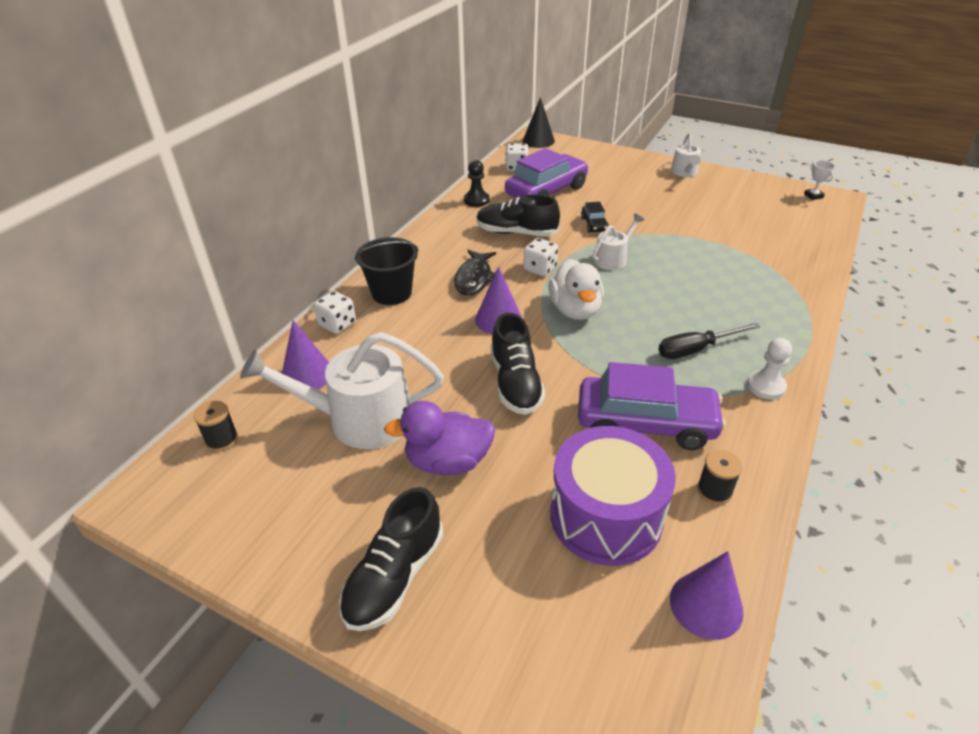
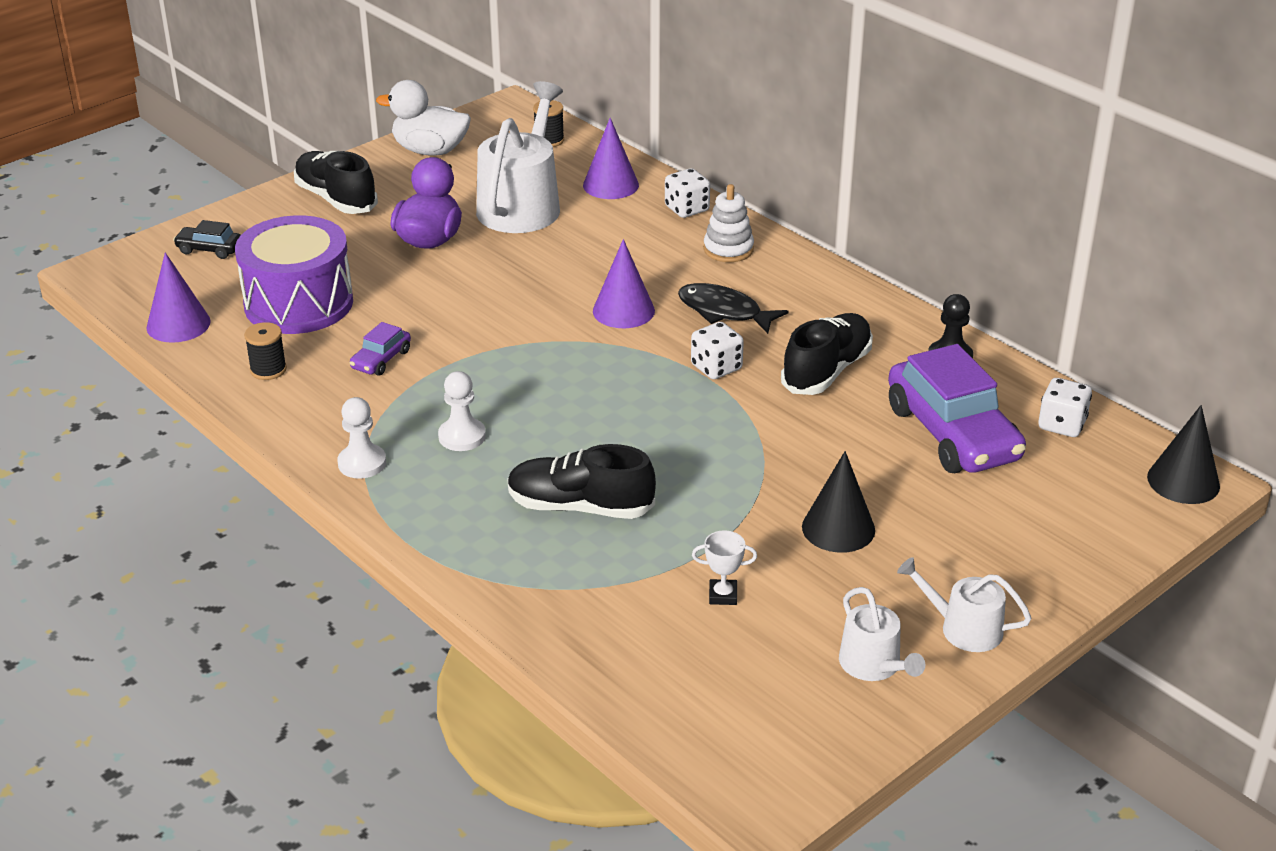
camera: 110 degrees right, 5 degrees down
(391, 293) = (728, 249): black bucket -> white stacking toy
(515, 383) = (504, 297): black shoe -> black shoe (580, 507)
(575, 310) = (603, 370): white duck -> white duck (430, 151)
(594, 224) = (813, 451): black car -> black car (209, 249)
(613, 259) = (703, 437): white watering can -> white watering can (874, 665)
(645, 423) = (381, 360): purple car -> purple car, size x0.45
(649, 208) = (838, 528): none -> black cone
(695, 349) = (462, 436): black screwdriver -> white pawn
(813, 196) = (784, 772): white trophy -> white trophy (723, 595)

